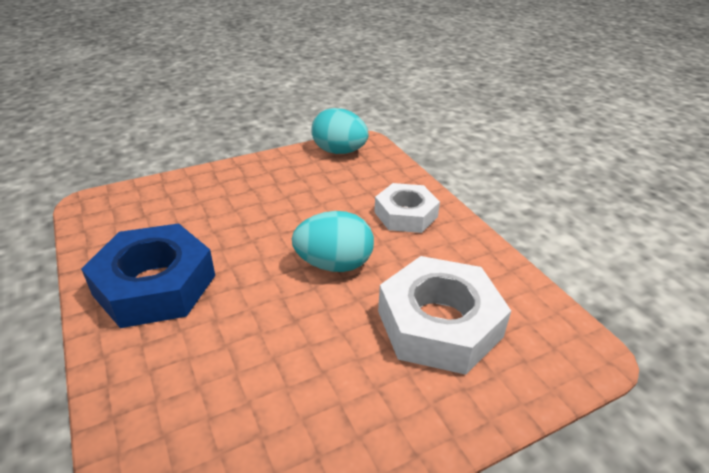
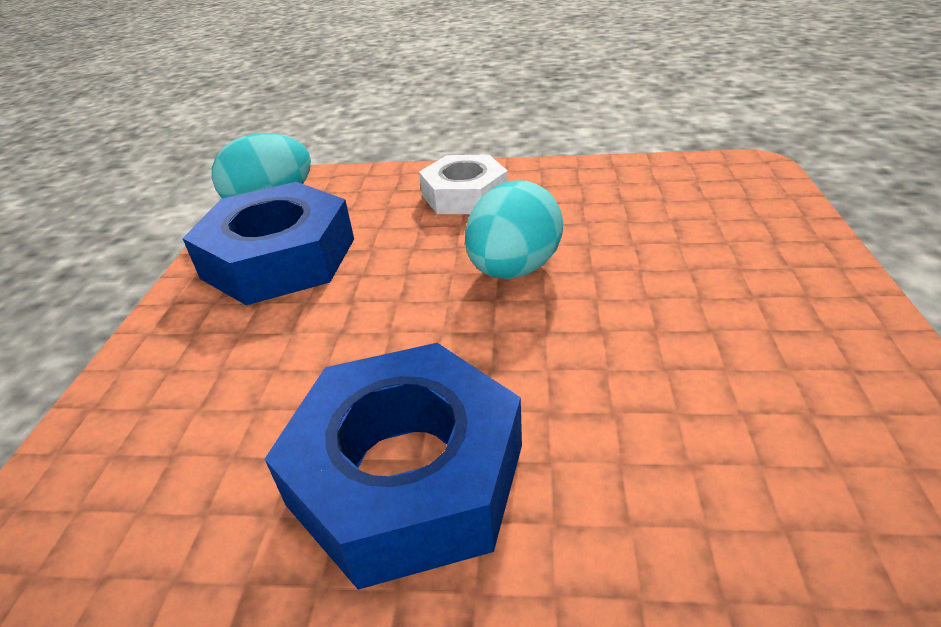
camera: 55 degrees left, 0 degrees up
(291, 178) = (279, 258): none -> blue nut
(439, 324) = (671, 227): white nut -> none

